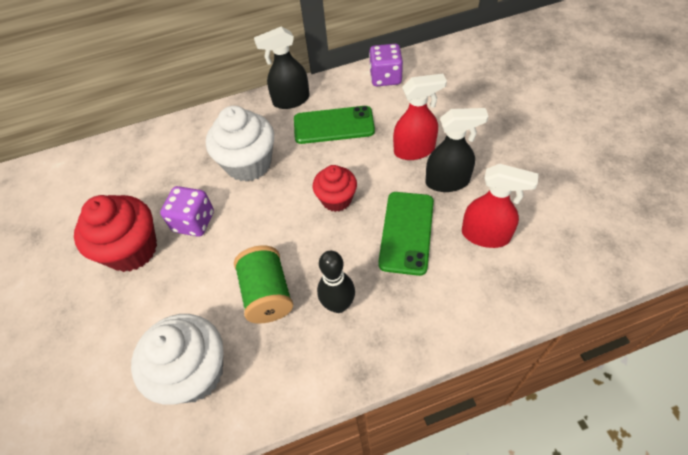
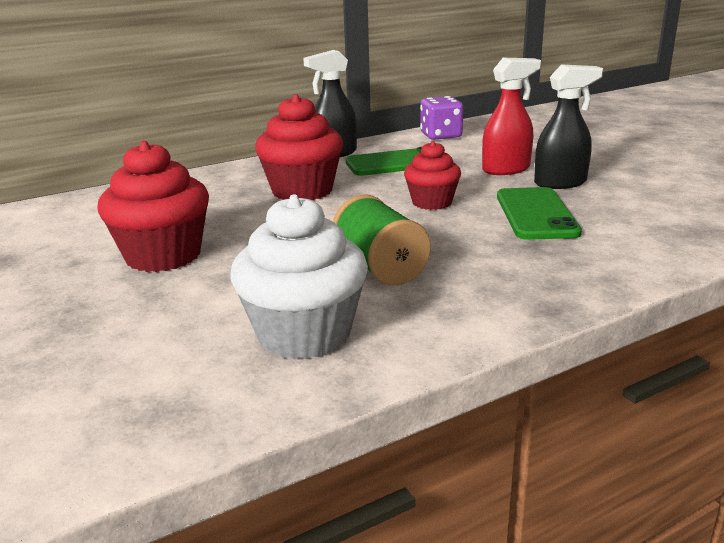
camera: 15 degrees left, 30 degrees down
(194, 222) = (246, 230): purple dice -> none
(248, 164) = (302, 191): white cupcake -> red cupcake
(338, 305) = (484, 265): black bowling pin -> none
(486, 235) = (633, 208): red spray bottle -> none

